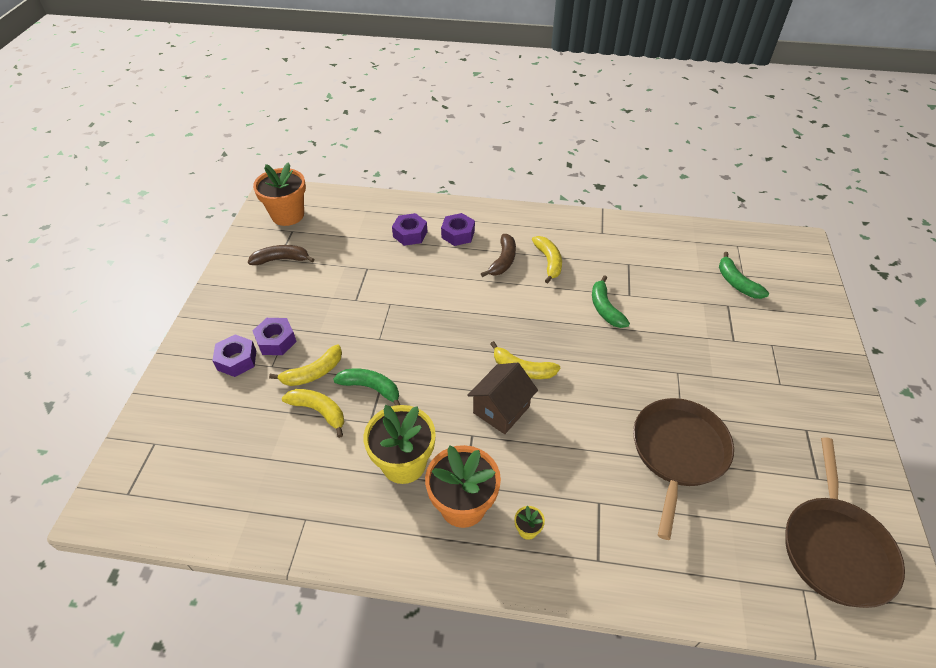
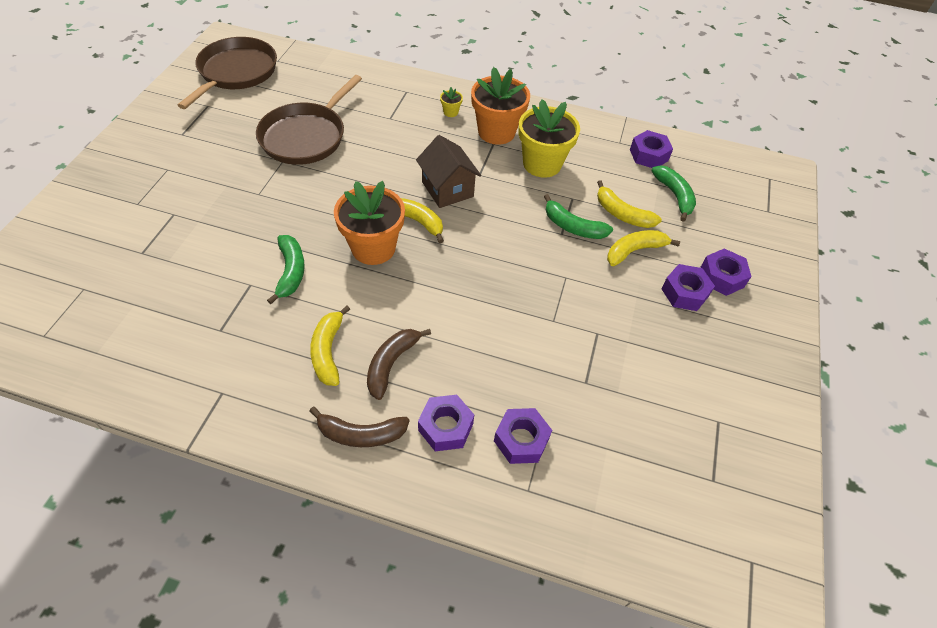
camera: 175 degrees left, 5 degrees up
(271, 503) = (648, 155): none -> purple nut
(281, 259) = (713, 419): brown banana -> brown banana (361, 434)
(288, 215) = (731, 523): orange flower pot -> orange flower pot (373, 248)
(501, 409) = (447, 189): brown house -> brown house turned 75 degrees counterclockwise
(736, 283) = (103, 279): green banana -> green banana (674, 195)

